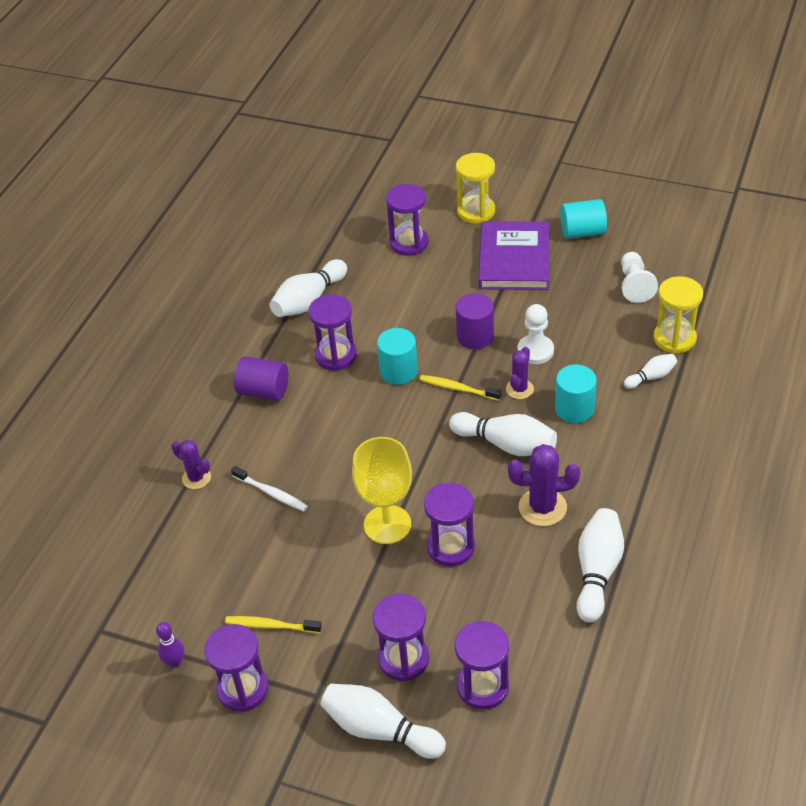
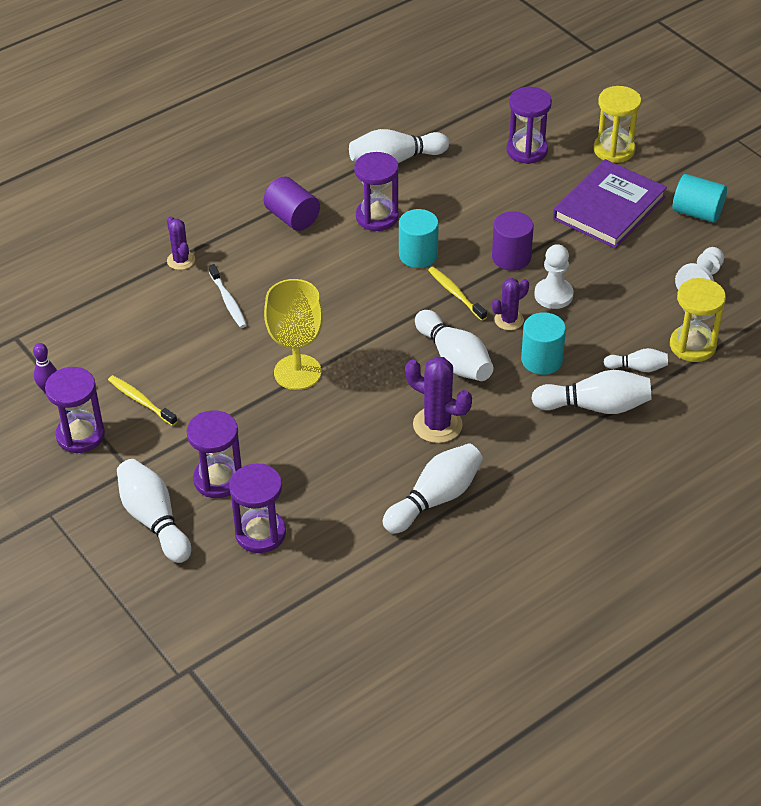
camera: 30 degrees right, 0 degrees up
(451, 547) = (332, 416): purple hourglass -> none
(648, 425) = (595, 406): none -> white bowling pin

